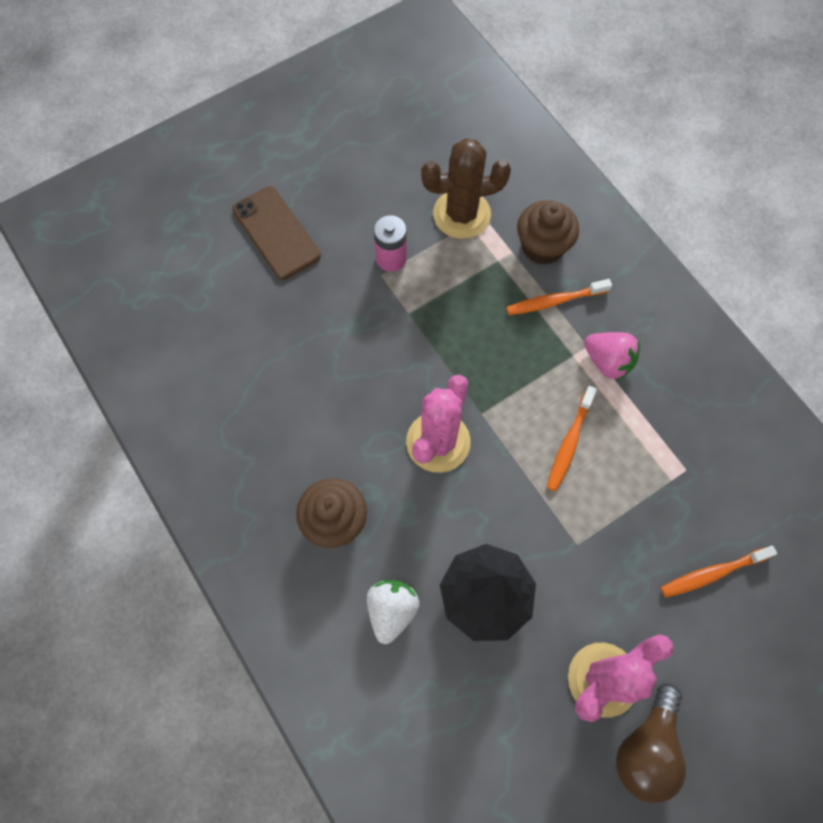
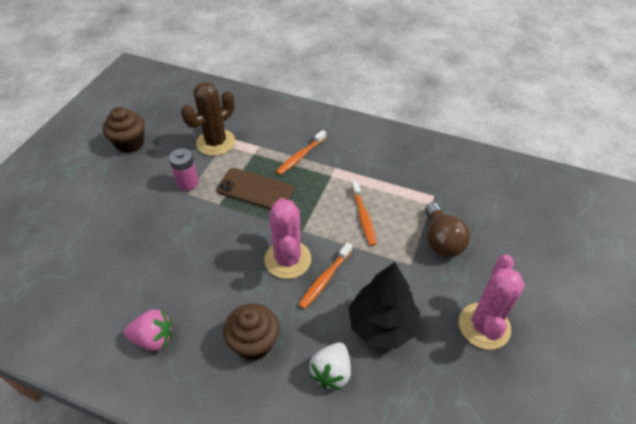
camera: 35 degrees left, 20 degrees down
(276, 233) = (100, 206): brown phone -> brown phone (255, 190)
(392, 610) = (331, 372): white strawberry -> white strawberry turned 135 degrees counterclockwise
(542, 246) = (273, 135): brown cupcake -> brown cupcake (130, 143)
(608, 361) = (352, 169): pink strawberry -> pink strawberry (153, 338)
(646, 747) = (538, 346): brown light bulb -> brown light bulb (441, 240)
(712, 573) = (489, 235): orange toothbrush -> orange toothbrush (324, 279)

